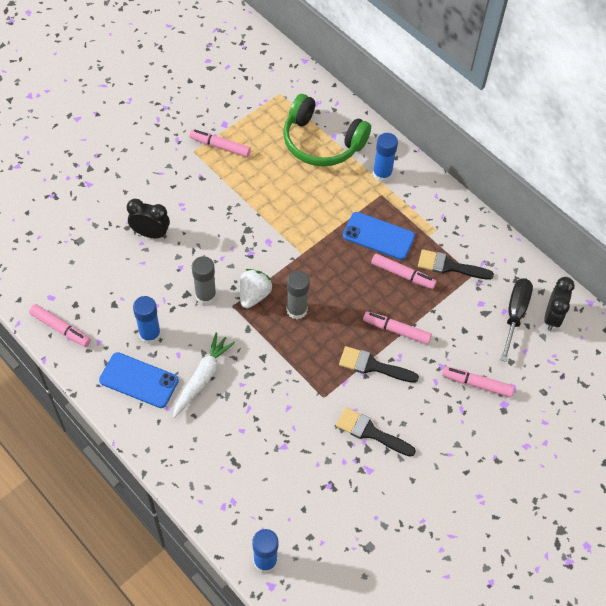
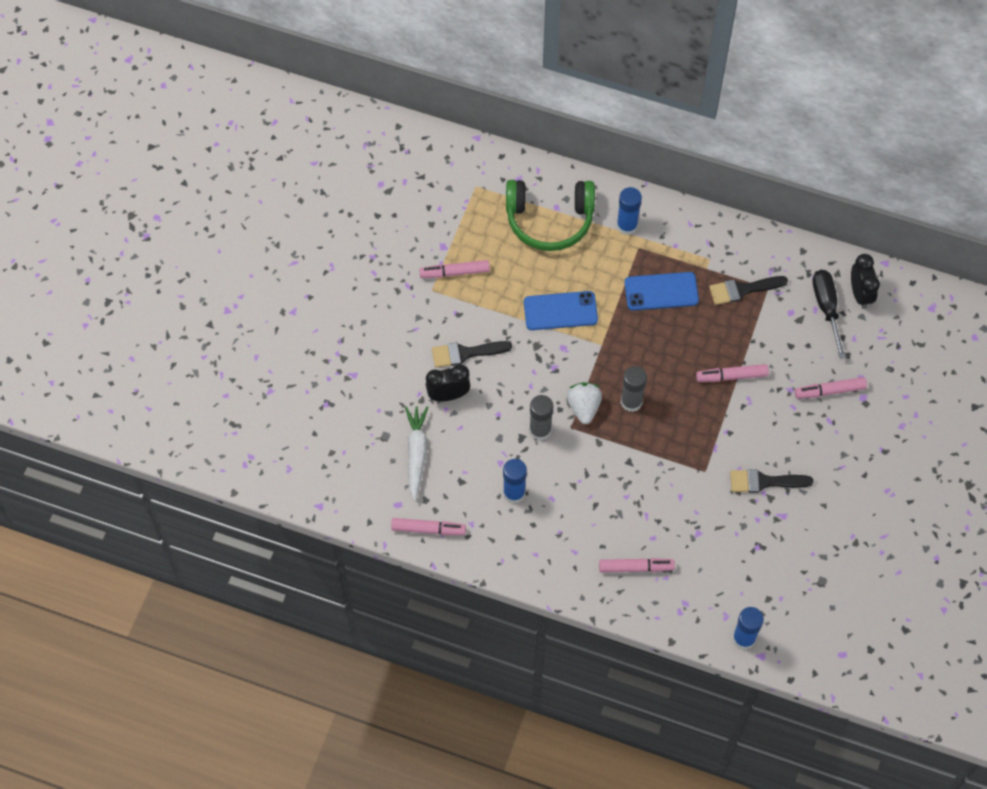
camera: 25 degrees left, 5 degrees up
(139, 380) = (533, 540): blue phone -> blue phone (560, 311)
(202, 378) = (588, 508): white carrot -> white carrot (416, 453)
(372, 366) = (730, 420): black brush -> black brush (465, 353)
(402, 274) = (705, 319): pink marker -> pink marker (636, 567)

